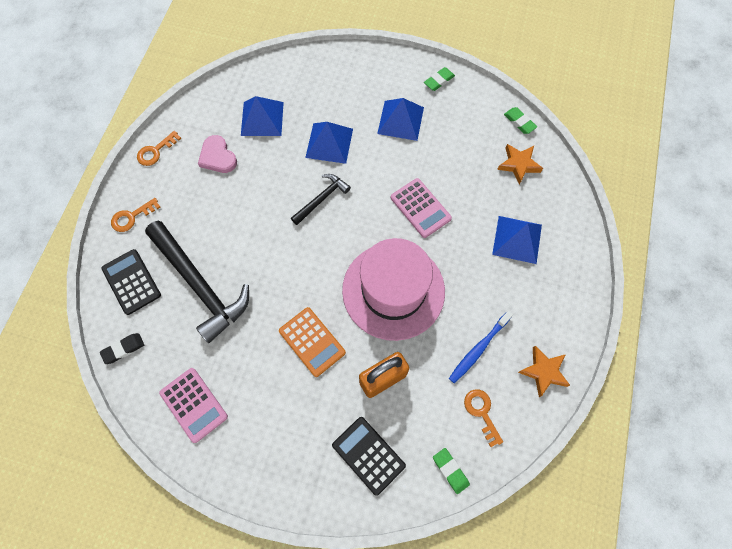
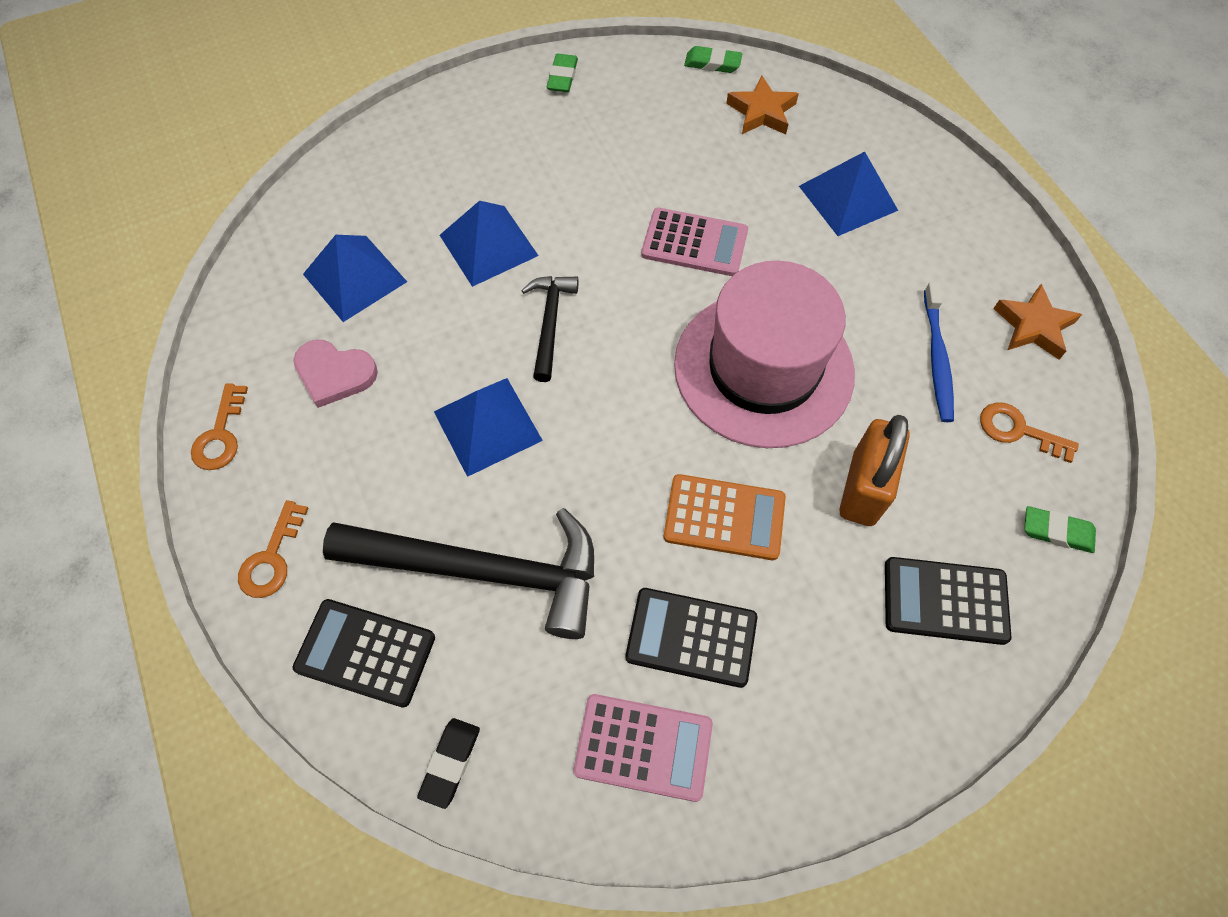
camera: 40 degrees left, 5 degrees down
(251, 379) = (691, 637): none -> black calculator
(400, 120) = (560, 154): blue pyramid -> blue pyramid (488, 426)

